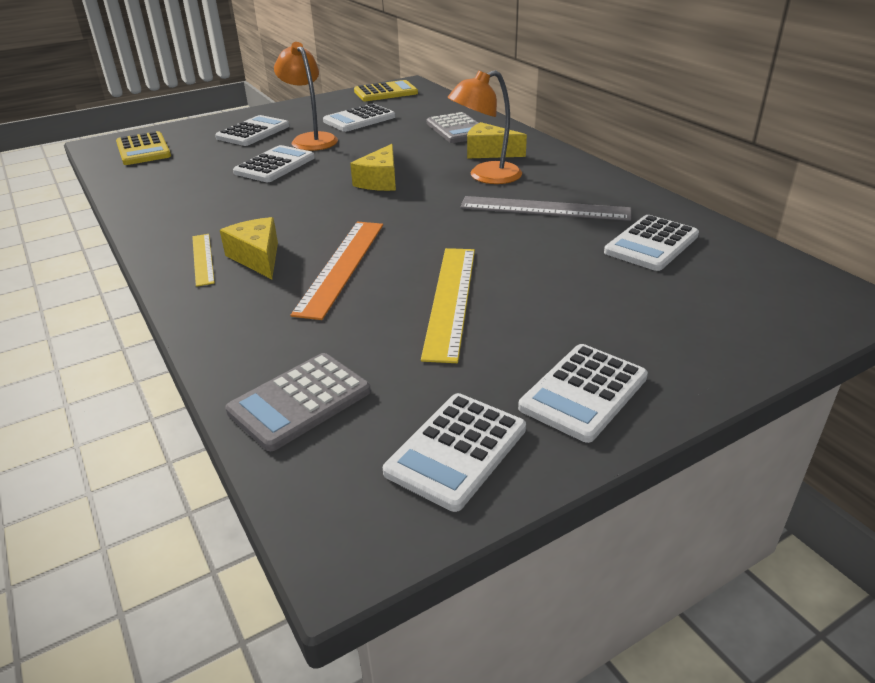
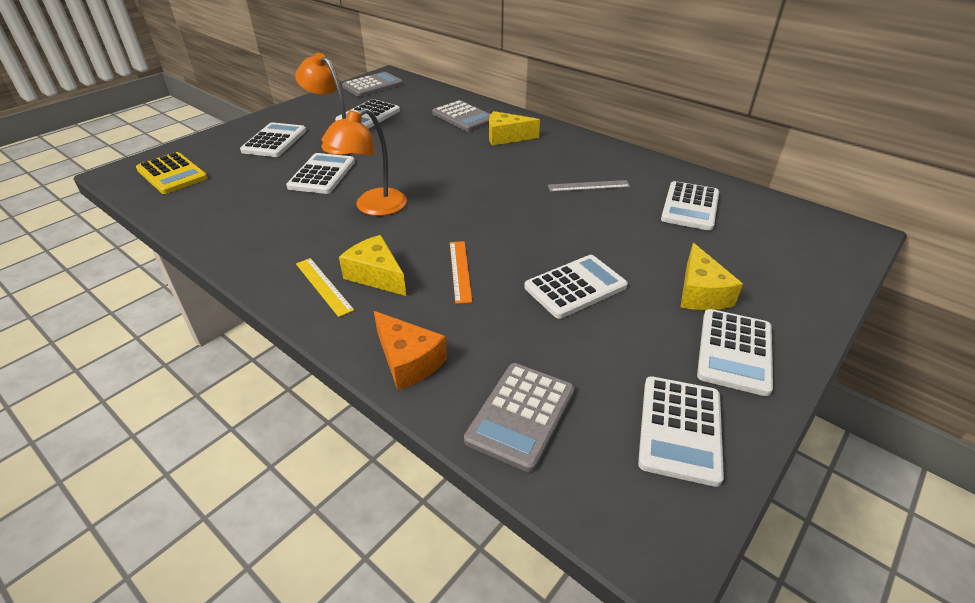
camera: 20 degrees left, 5 degrees up
(230, 334) = (408, 361): none -> orange cheese
(342, 266) = (460, 271): orange ruler -> orange ruler, size x0.58
(380, 181) = (432, 178): yellow cheese -> yellow cheese (701, 293)
(385, 92) = (373, 85): yellow calculator -> grey calculator
(450, 300) = (575, 287): yellow ruler -> white calculator
(485, 176) = (520, 161): orange lamp -> orange lamp (372, 207)
(544, 208) = (588, 186): grey ruler -> grey ruler, size x0.58

